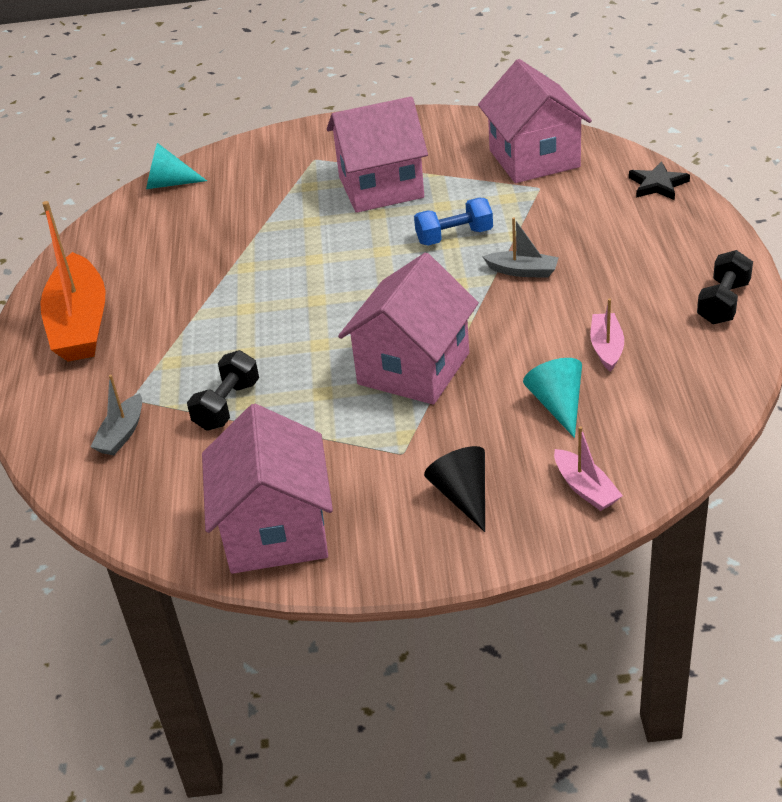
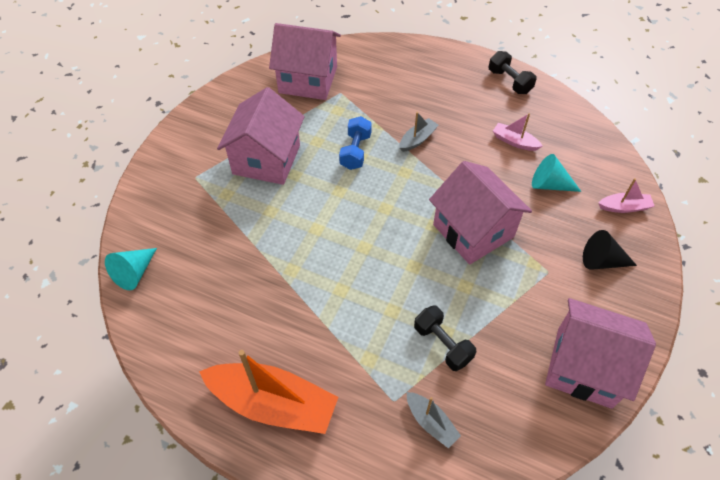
camera: 65 degrees left, 15 degrees up
(658, 184) = (384, 49): black star -> none

